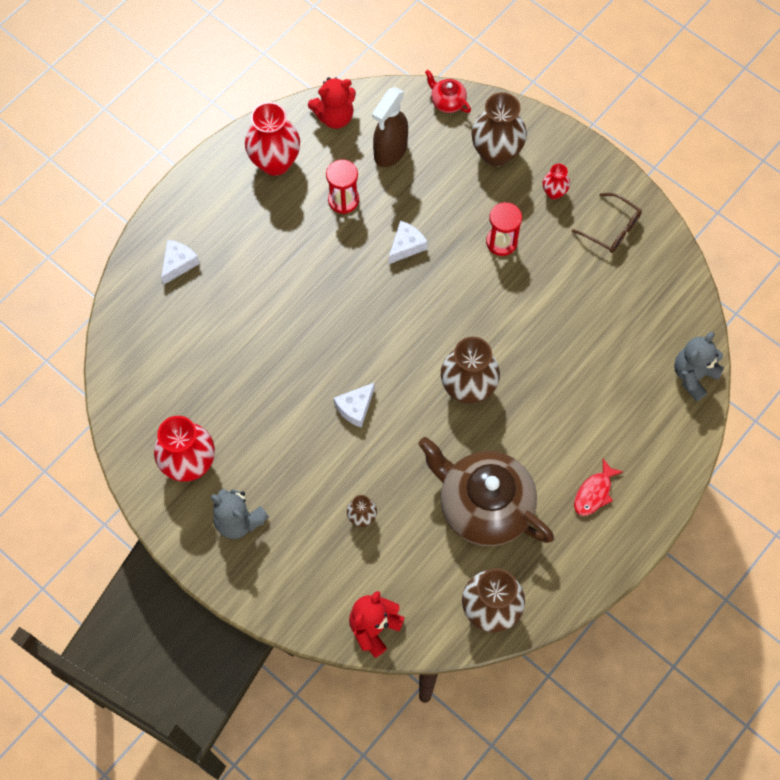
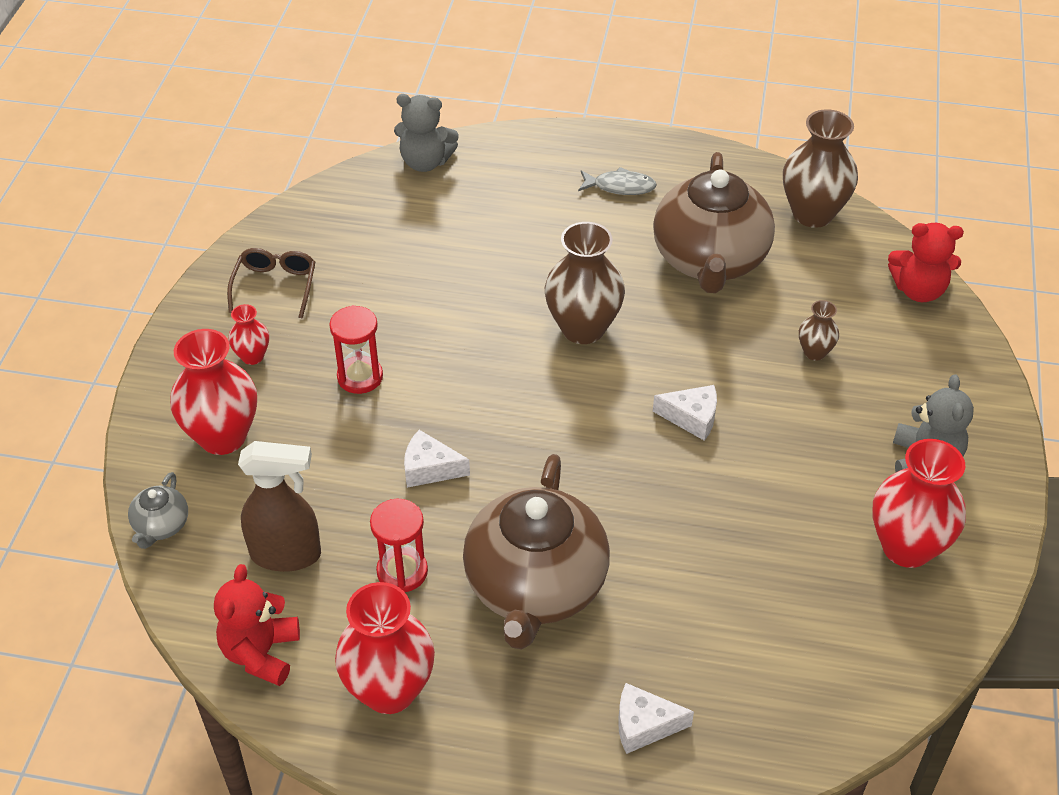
camera: 120 degrees left, 20 degrees down
(291, 258) = (535, 587): none -> brown teapot
(335, 116) = (261, 653): red teddy bear -> red teddy bear turned 120 degrees counterclockwise
(447, 102) = (161, 526): red teapot -> grey teapot
(496, 153) = (223, 437): brown vase -> red vase
(594, 492) = (620, 186): red fish -> grey fish

